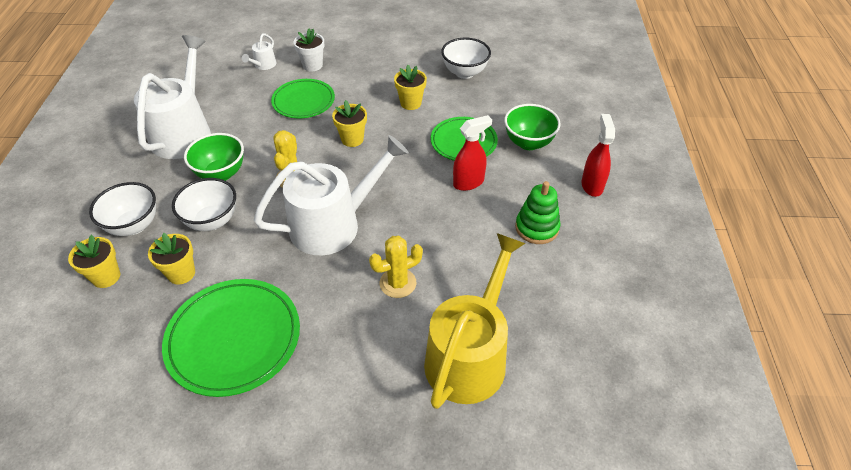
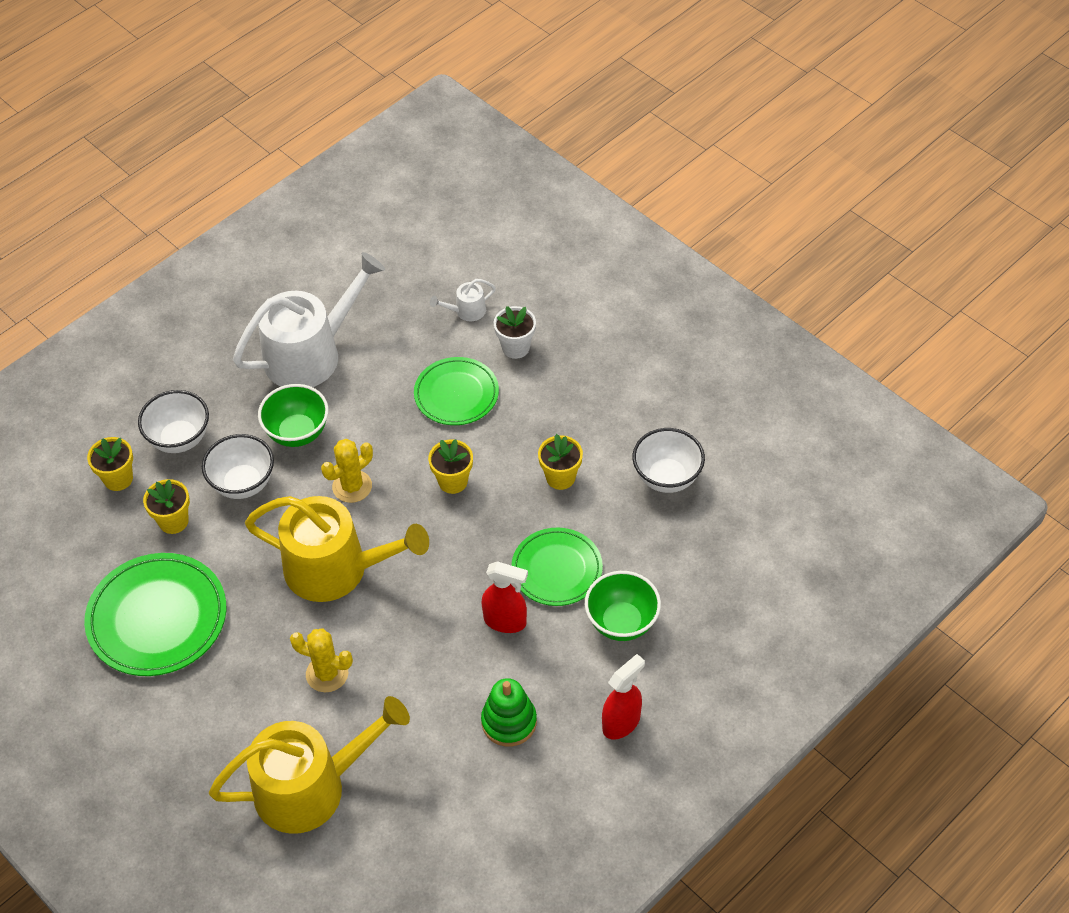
camera: 45 degrees right, 5 degrees up
(333, 224) = (336, 569): white watering can -> yellow watering can

